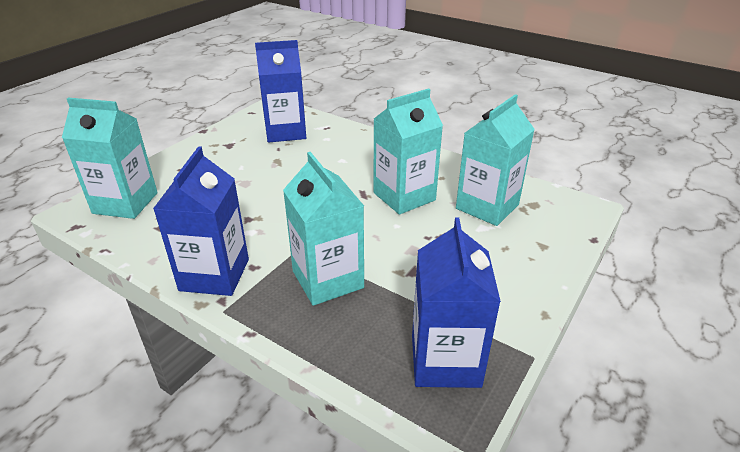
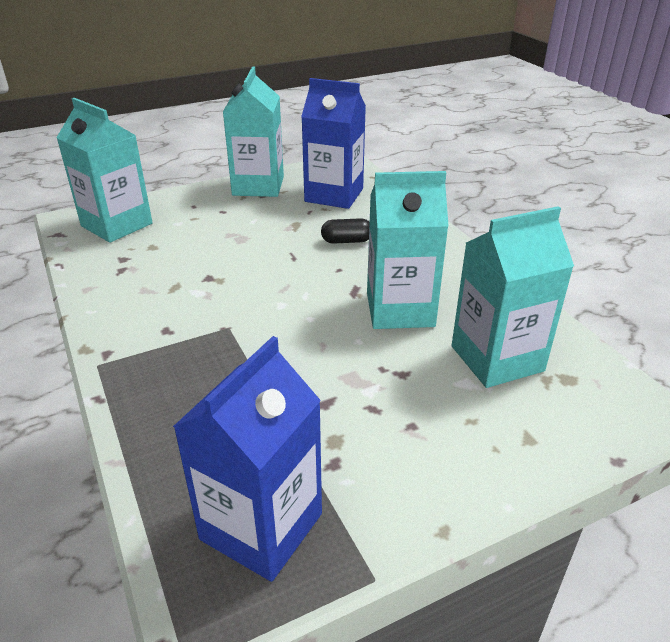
camera: 30 degrees right, 0 degrees up
(214, 275) = (124, 324): blue carton -> none
(326, 162) = (346, 241): none -> black capsule
(328, 279) = (224, 373): turquoise carton -> turquoise carton (258, 186)

